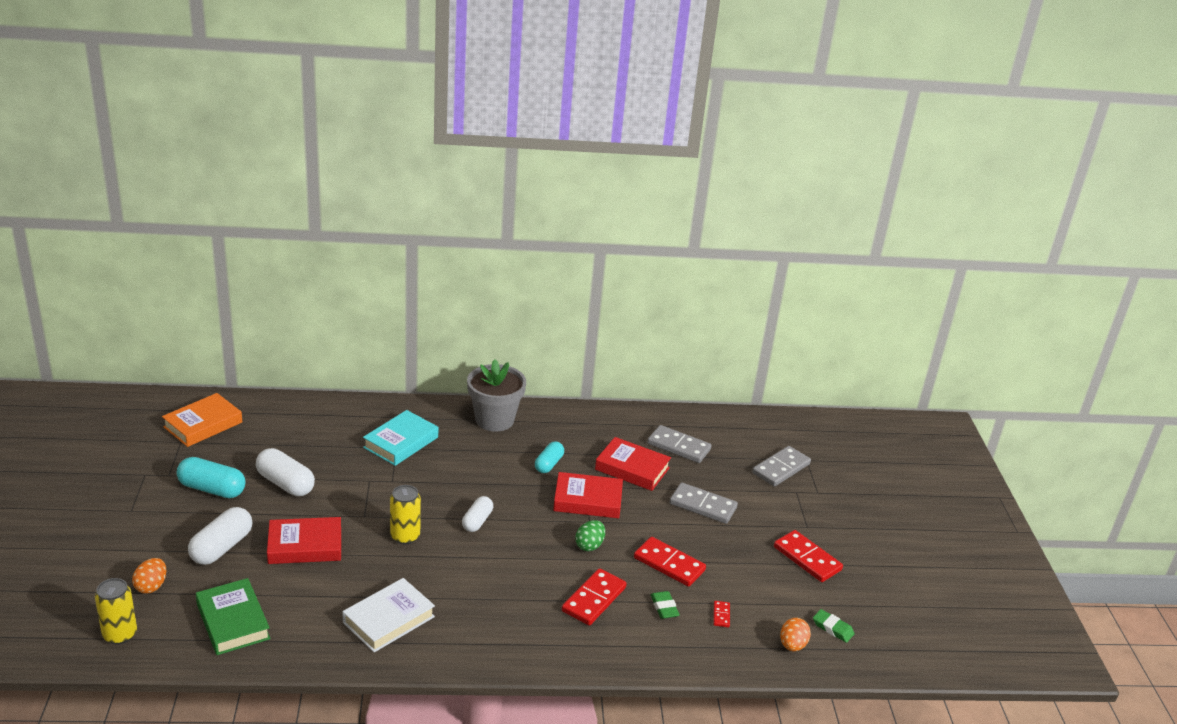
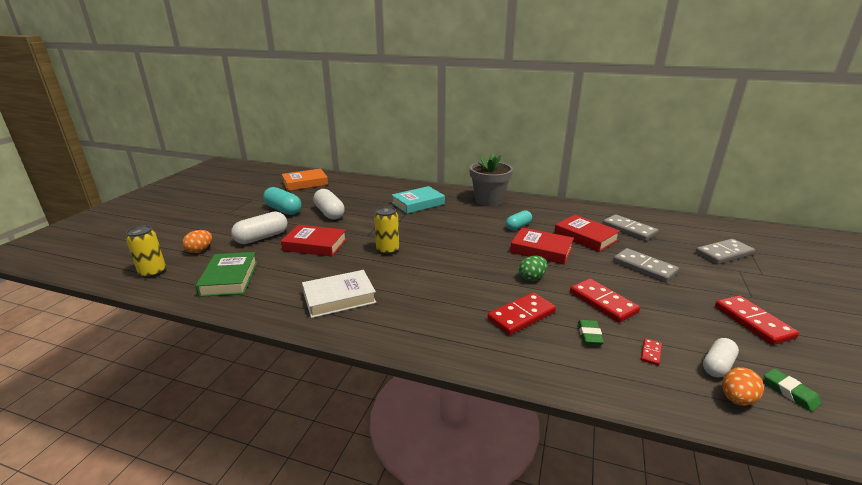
camera: 25 degrees right, 5 degrees down
(477, 521) = (446, 249): white capsule -> white capsule (717, 365)

